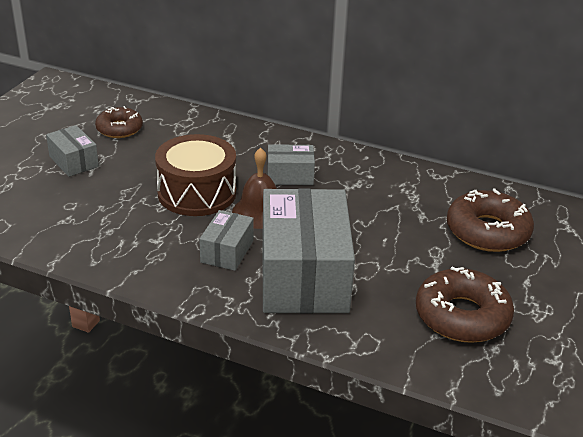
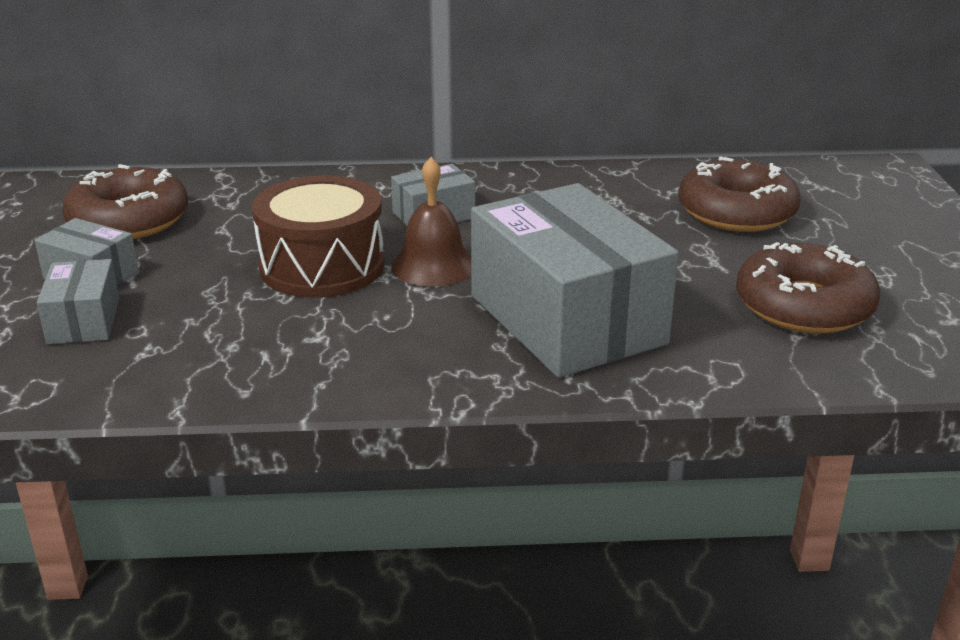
camera: 25 degrees left, 5 degrees down
(119, 129) = (129, 220): brown donut -> brown donut, size x1.59
(227, 251) = (434, 322): grey box -> grey box (84, 321)

